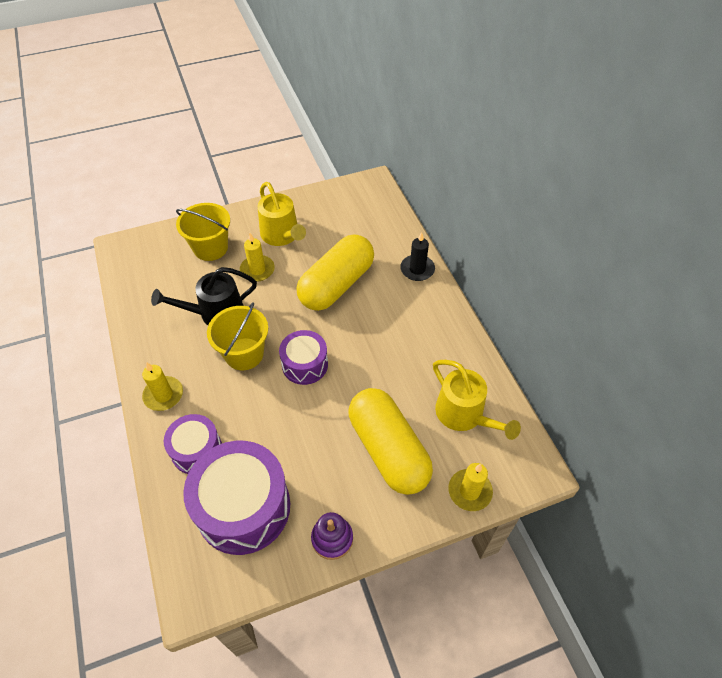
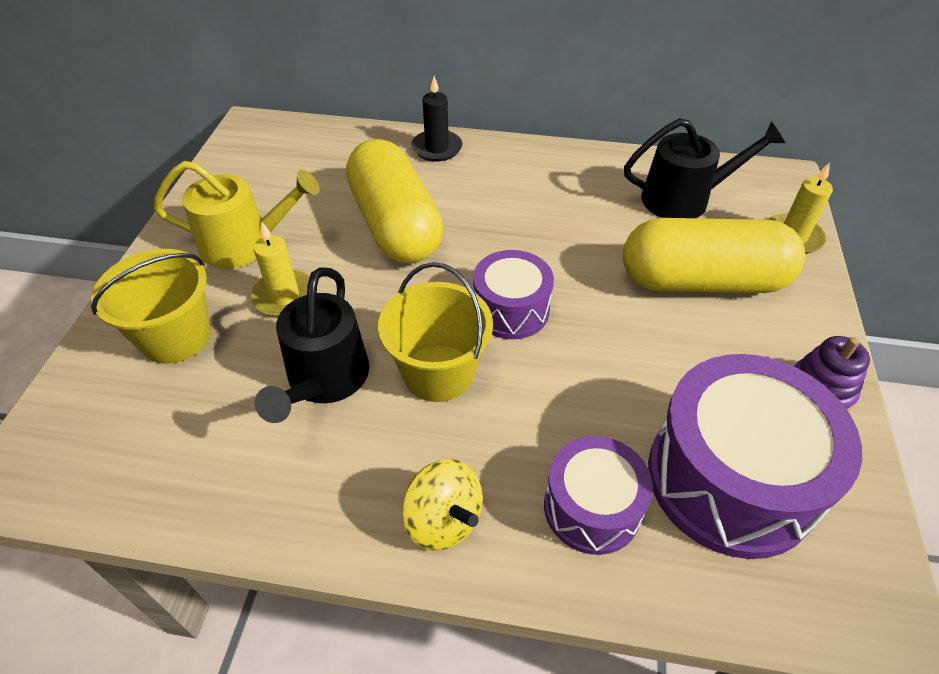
camera: 60 degrees left, 5 degrees down
(163, 395) = (443, 520): yellow candle -> yellow spinning top
(464, 414) = (683, 199): yellow watering can -> black watering can

